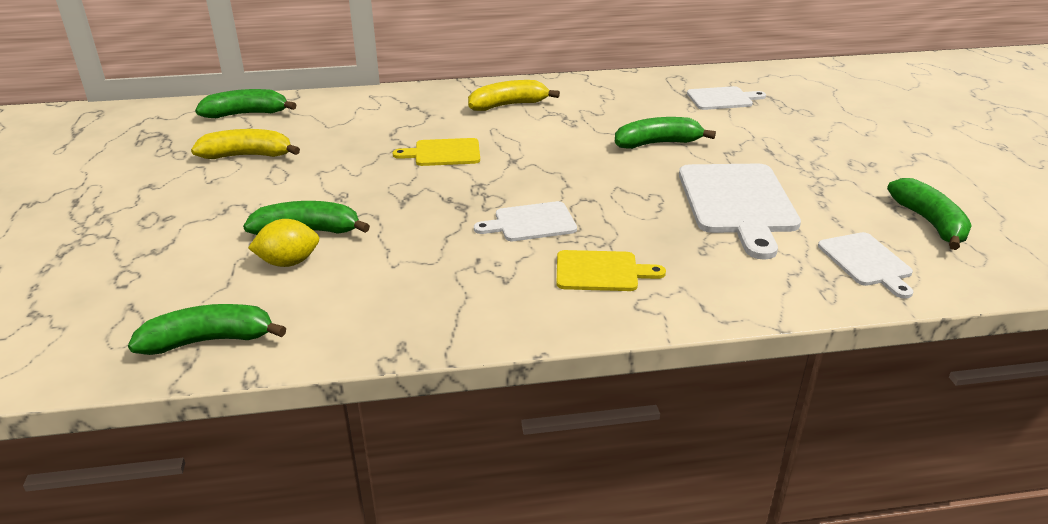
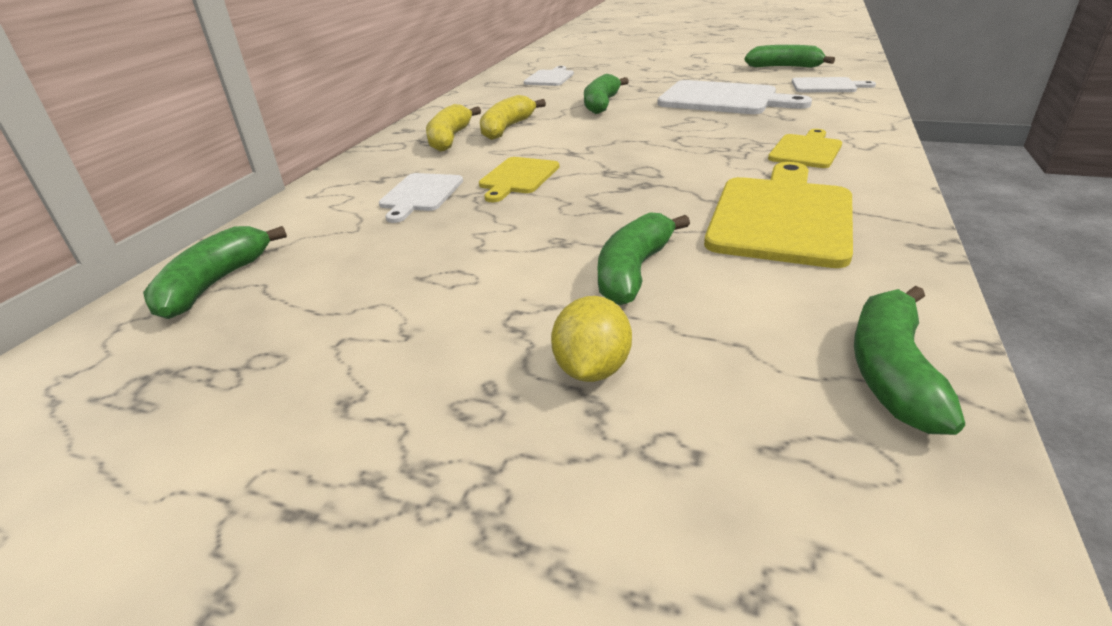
camera: 60 degrees left, 0 degrees up
(248, 155) = (361, 295): yellow banana -> yellow banana (507, 128)
(288, 262) = (706, 291): yellow lemon -> yellow lemon (592, 369)
(426, 276) = (781, 217): none -> yellow cutting board
(531, 223) = (703, 162): white cutting board -> white cutting board (420, 195)

